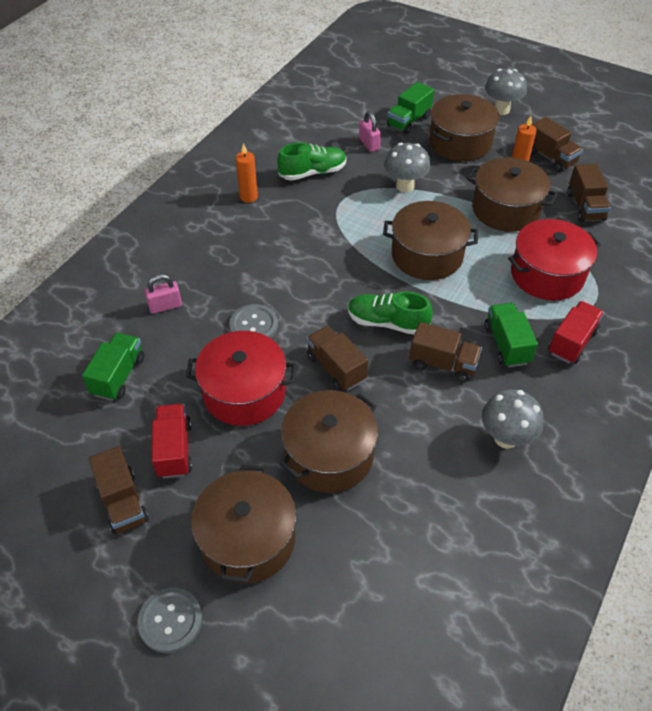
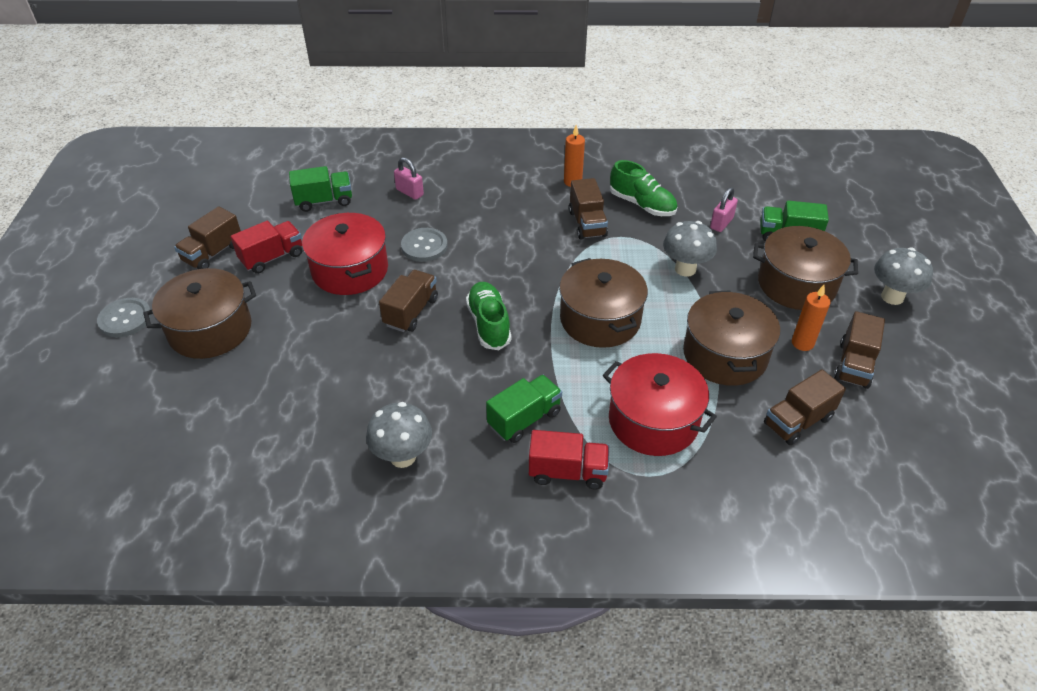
camera: 60 degrees right, 5 degrees down
(329, 455) = (315, 343): brown pot -> none
(443, 364) = (465, 380): brown truck -> brown truck (587, 223)

